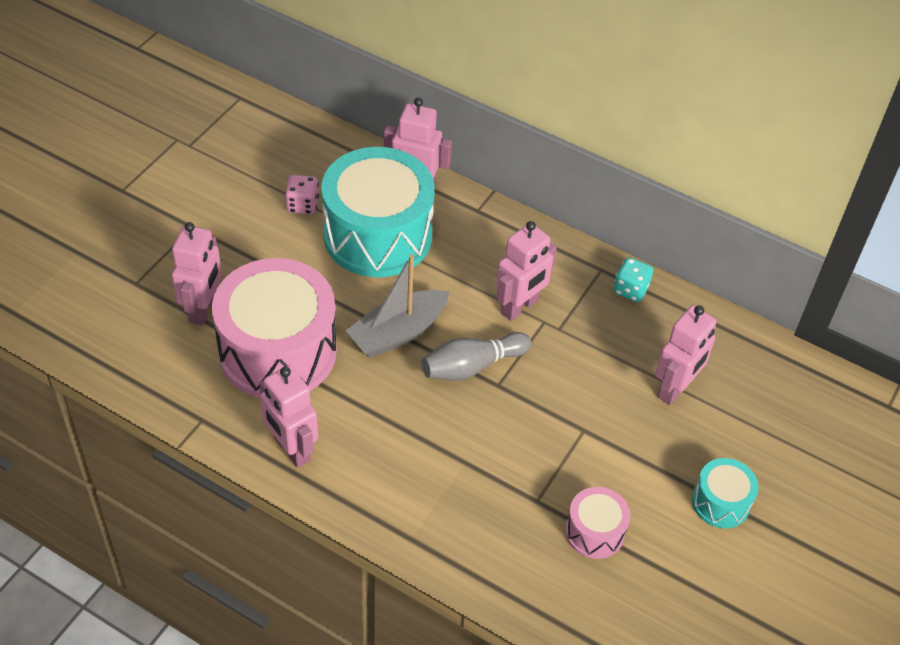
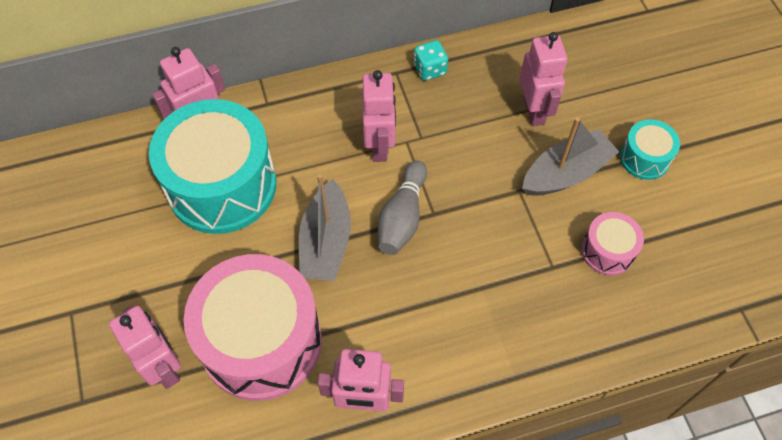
camera: 45 degrees left, 10 degrees up
(302, 205) = (137, 214): pink dice -> none
(638, 452) = (566, 173): none -> grey boat

